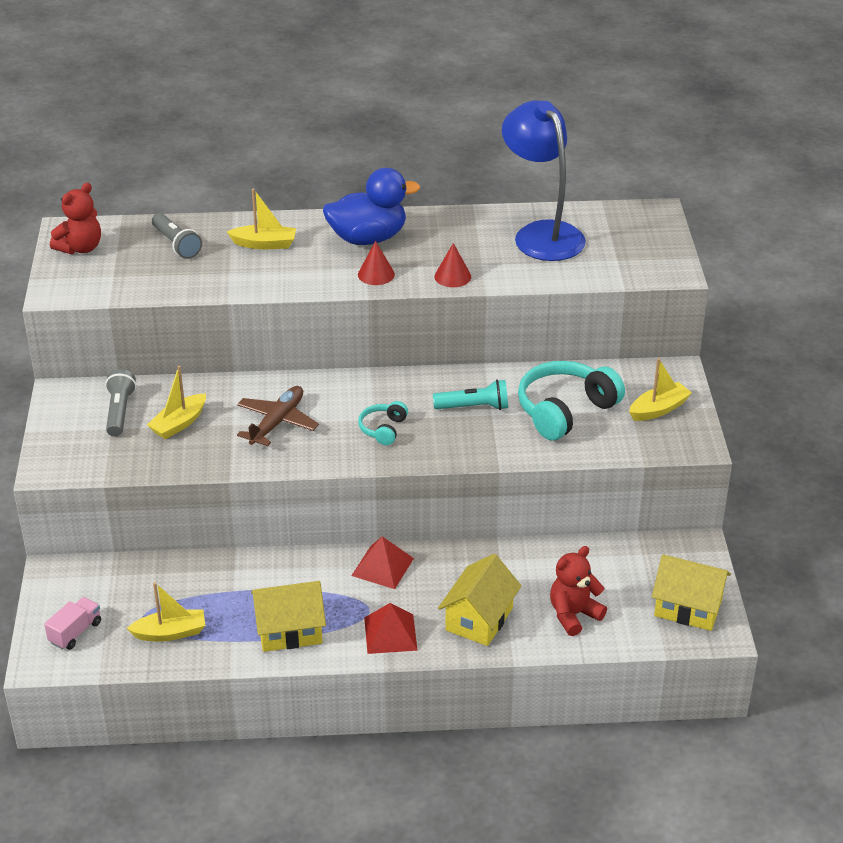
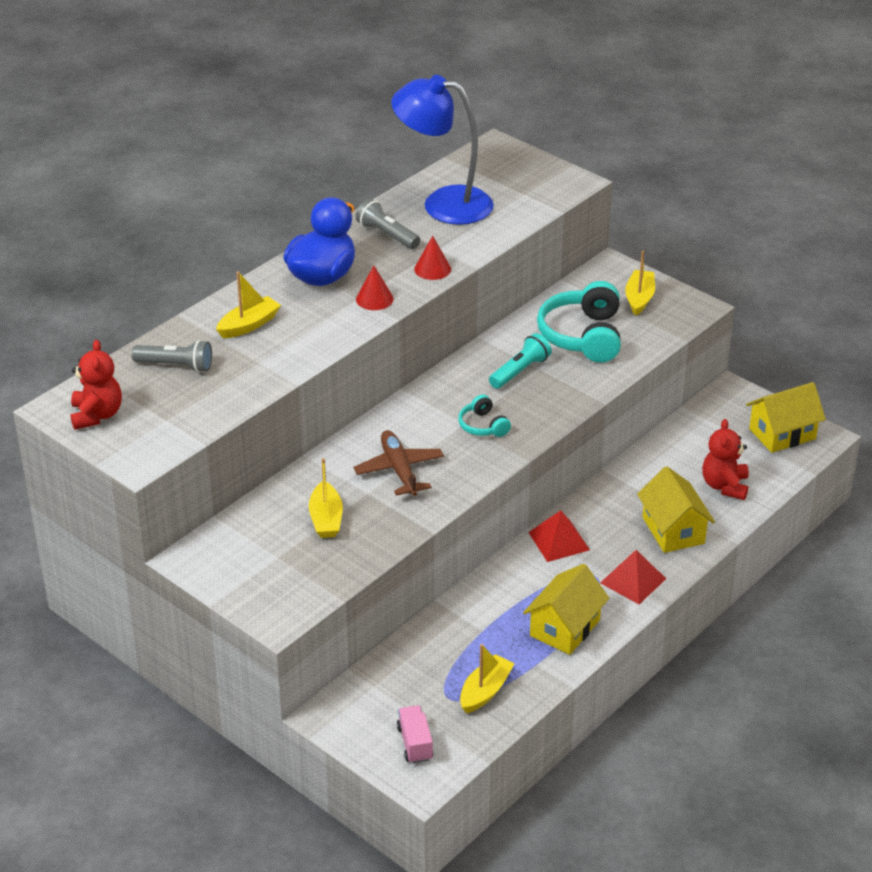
camera: 45 degrees left, 0 degrees up
(119, 412) = (263, 541): grey flashlight -> grey flashlight (387, 235)

